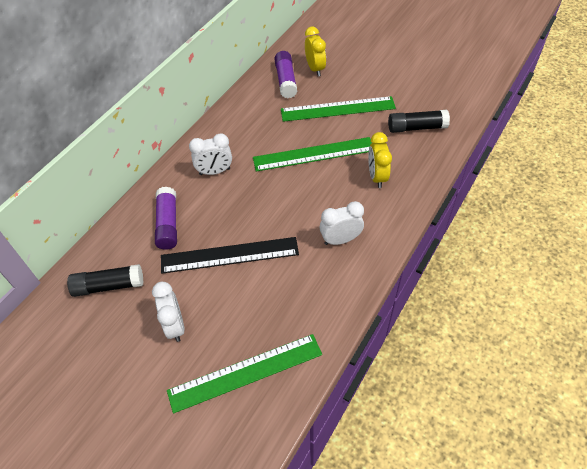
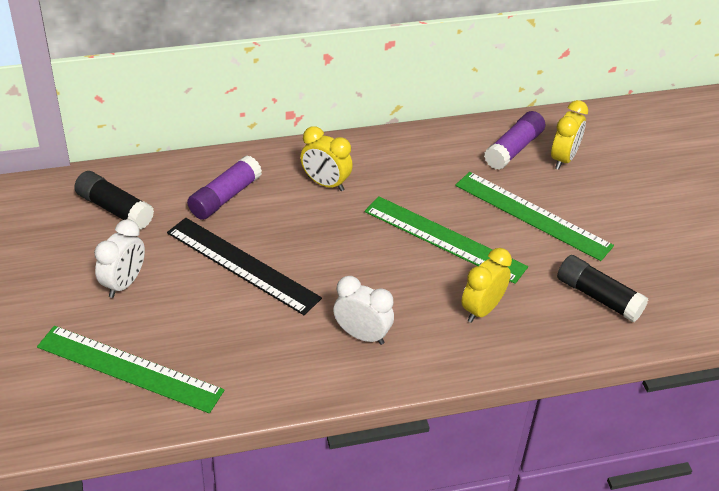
camera: 40 degrees right, 10 degrees down
(215, 171) = (325, 183): white clock -> yellow clock

